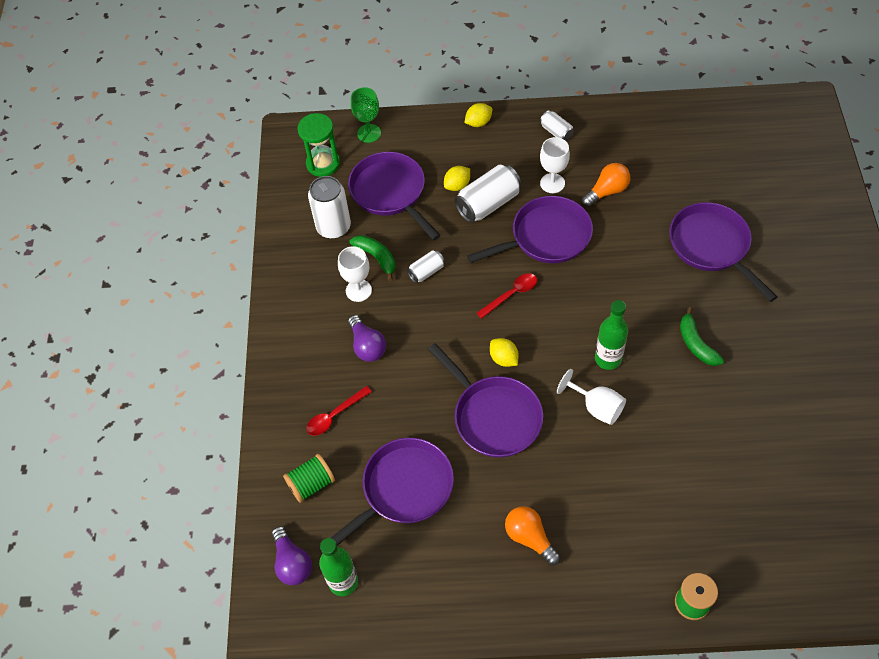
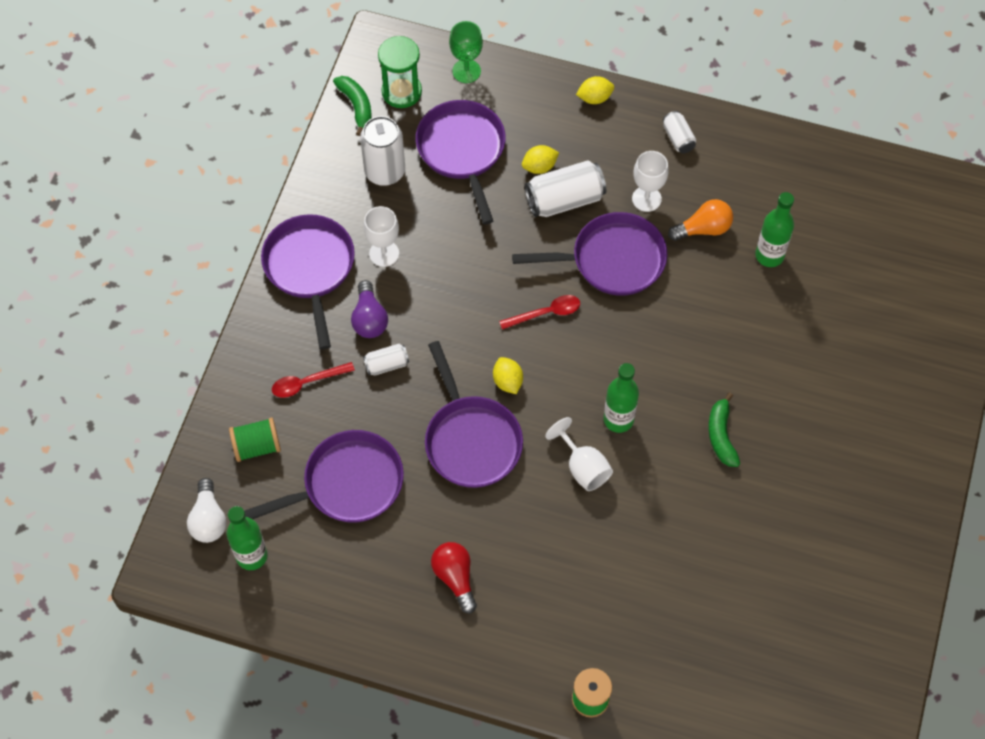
camera: 15 degrees right, 5 degrees up
(292, 563) = (208, 519): purple light bulb -> white light bulb
(376, 257) = (418, 222): green banana -> green banana (356, 106)
(426, 272) = (465, 256): white can -> white can (386, 364)
(530, 538) = (455, 577): orange light bulb -> red light bulb
(667, 195) = (769, 255): none -> green bottle
(712, 246) = (791, 332): purple pan -> purple pan (310, 268)

